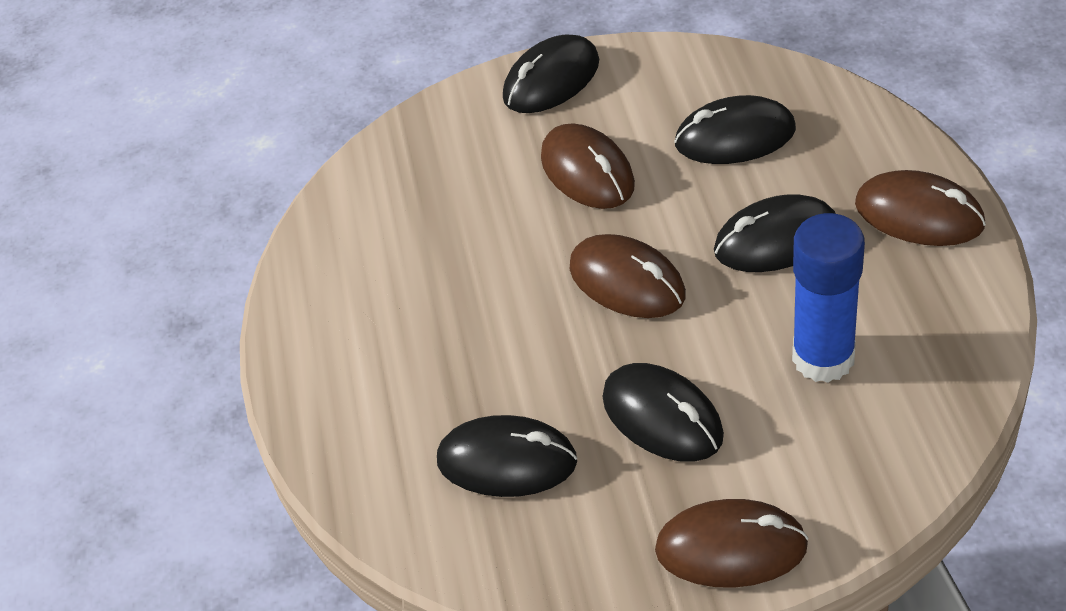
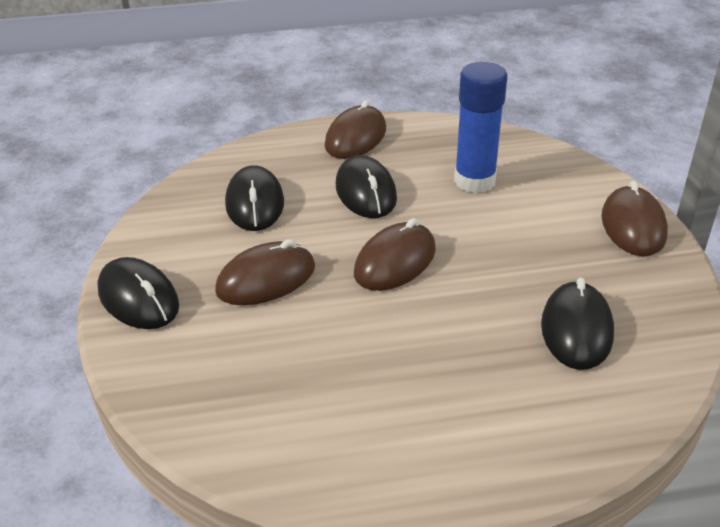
camera: 95 degrees left, 10 degrees down
(662, 417) = (527, 250): black mouse -> none

